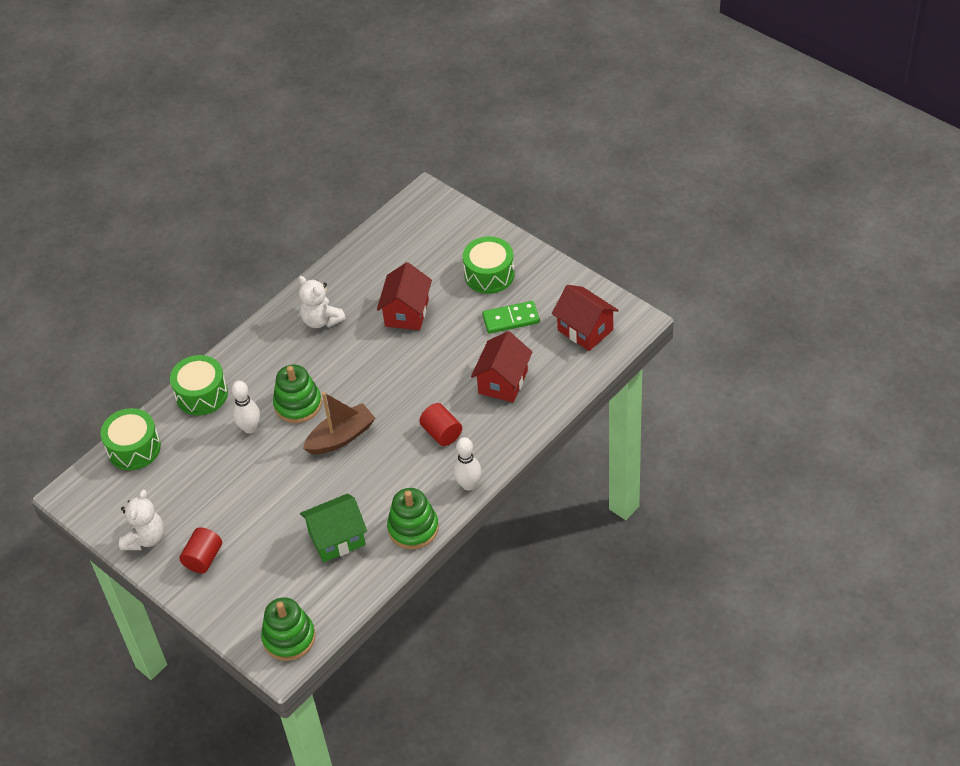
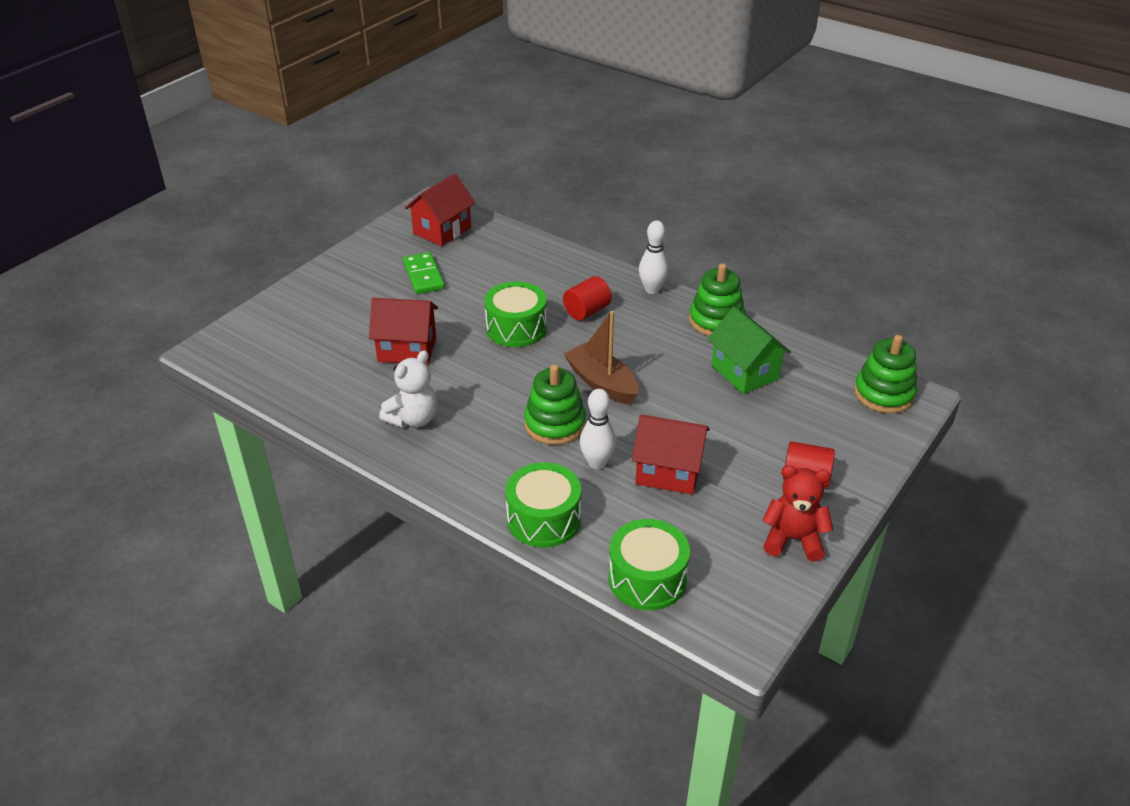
camera: 100 degrees left, 10 degrees down
(145, 538) = (793, 539): white teddy bear -> red teddy bear
(489, 275) = (354, 294): green drum -> green drum (516, 328)
(503, 382) = (513, 276): red house -> red house (668, 472)

